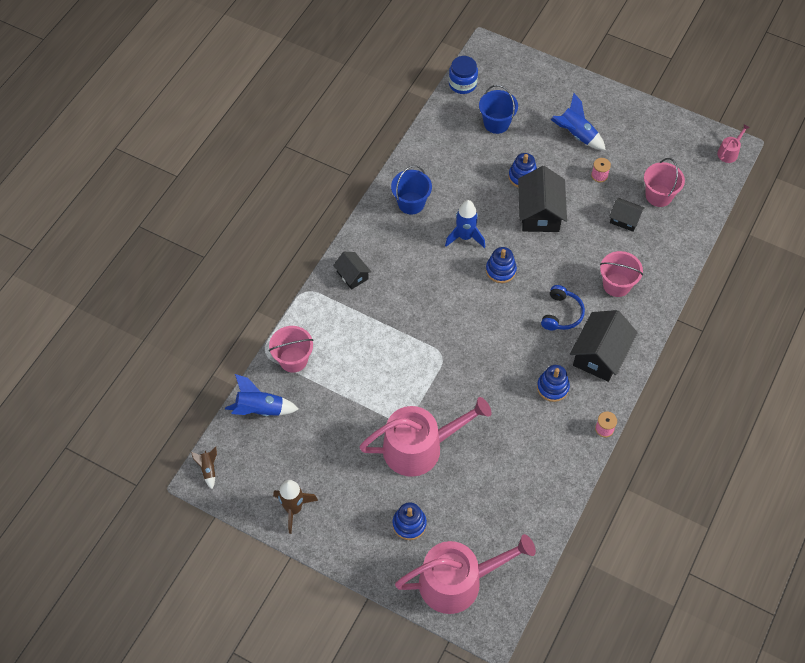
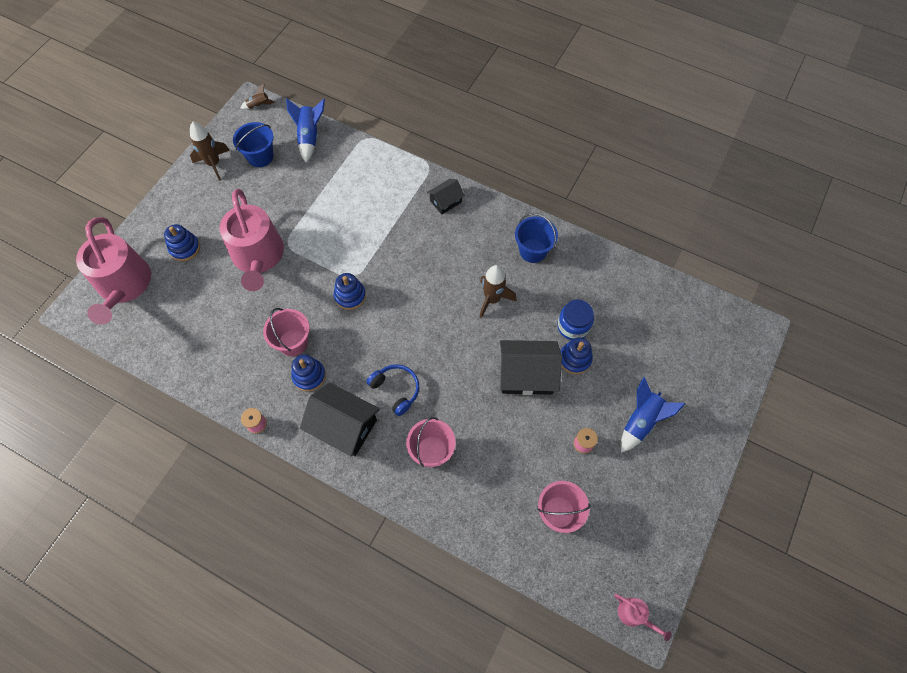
camera: 90 degrees right, 5 degrees up
(293, 359) = (357, 158): pink bucket -> pink bucket (293, 342)
(462, 84) = (699, 301): blue jar -> blue jar (573, 326)
(465, 237) = (492, 299): blue rocket -> brown rocket
(496, 123) = (647, 334): blue bucket -> blue bucket (260, 156)
(500, 270) = (451, 332): blue stacking toy -> blue stacking toy (350, 296)
(561, 314) = (396, 390): blue headphones -> blue headphones turned 150 degrees counterclockwise
(624, 219) = (521, 468): black house -> none

